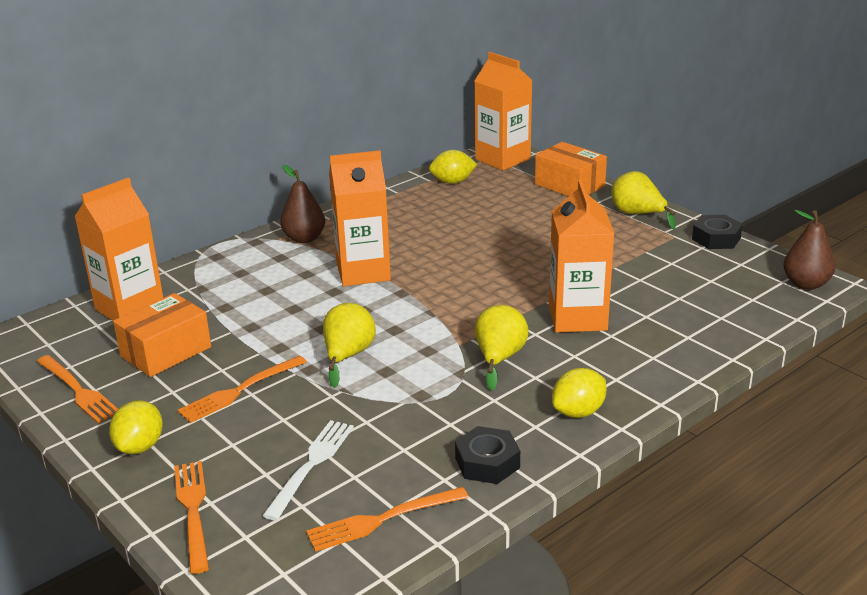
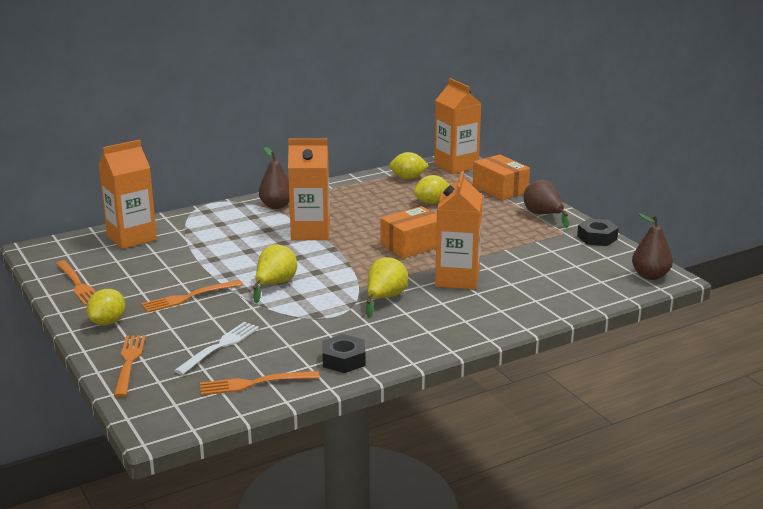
camera: 10 degrees right, 5 degrees down
(166, 351) = (147, 268): orange box -> orange box (412, 245)
(578, 412) = (425, 338): yellow lemon -> yellow lemon (431, 202)
(638, 214) = (543, 215): yellow pear -> brown pear

